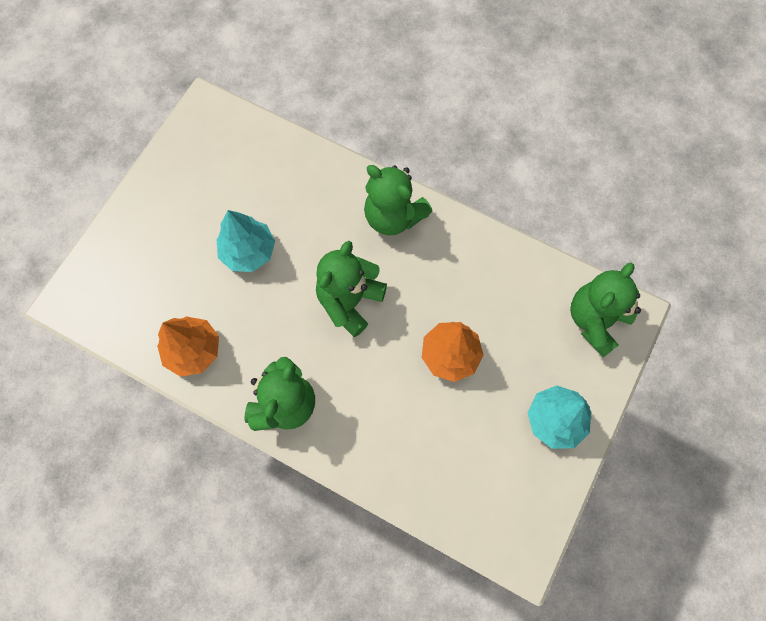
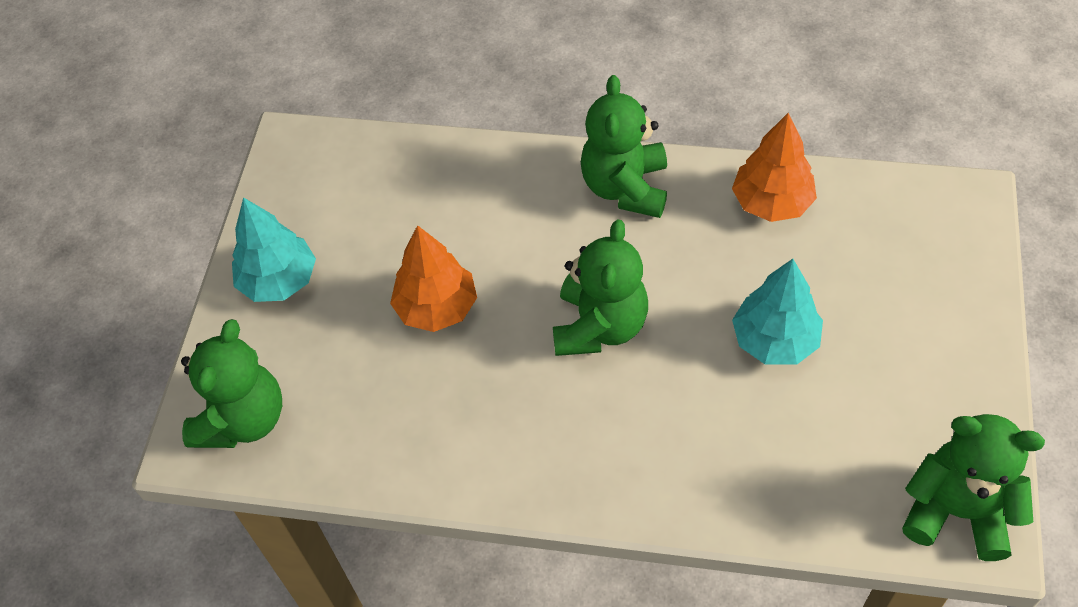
camera: 165 degrees right, 15 degrees down
(393, 216) = (588, 465): green teddy bear -> green teddy bear (957, 511)

